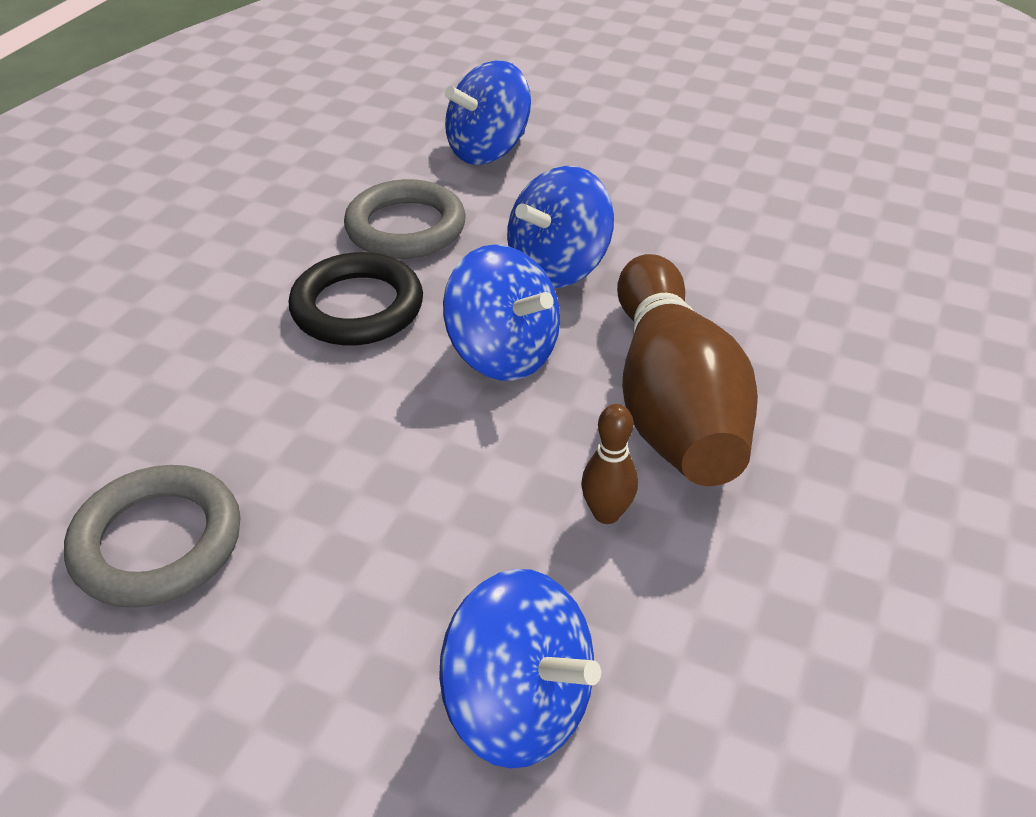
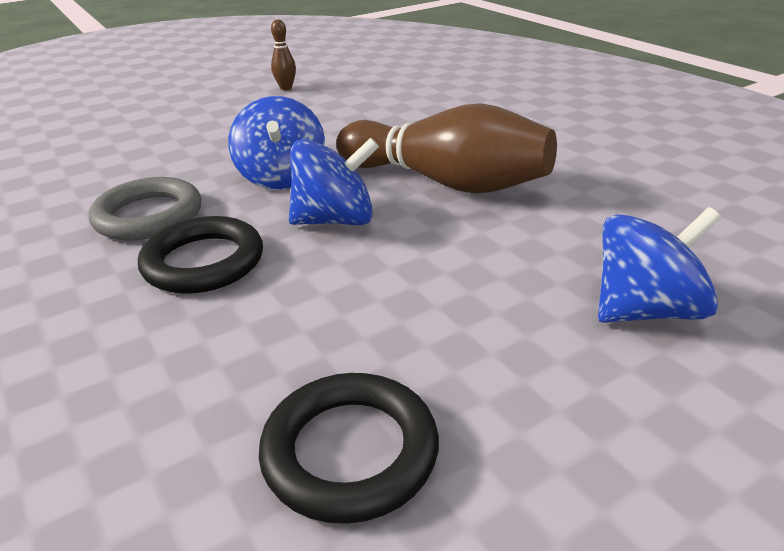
camera: 55 degrees left, 10 degrees down
(158, 542) = (350, 452): grey ring -> black ring
(488, 150) = (124, 162): blue spinning top -> none
(606, 513) = (515, 231): brown bowling pin -> brown bowling pin (286, 88)

